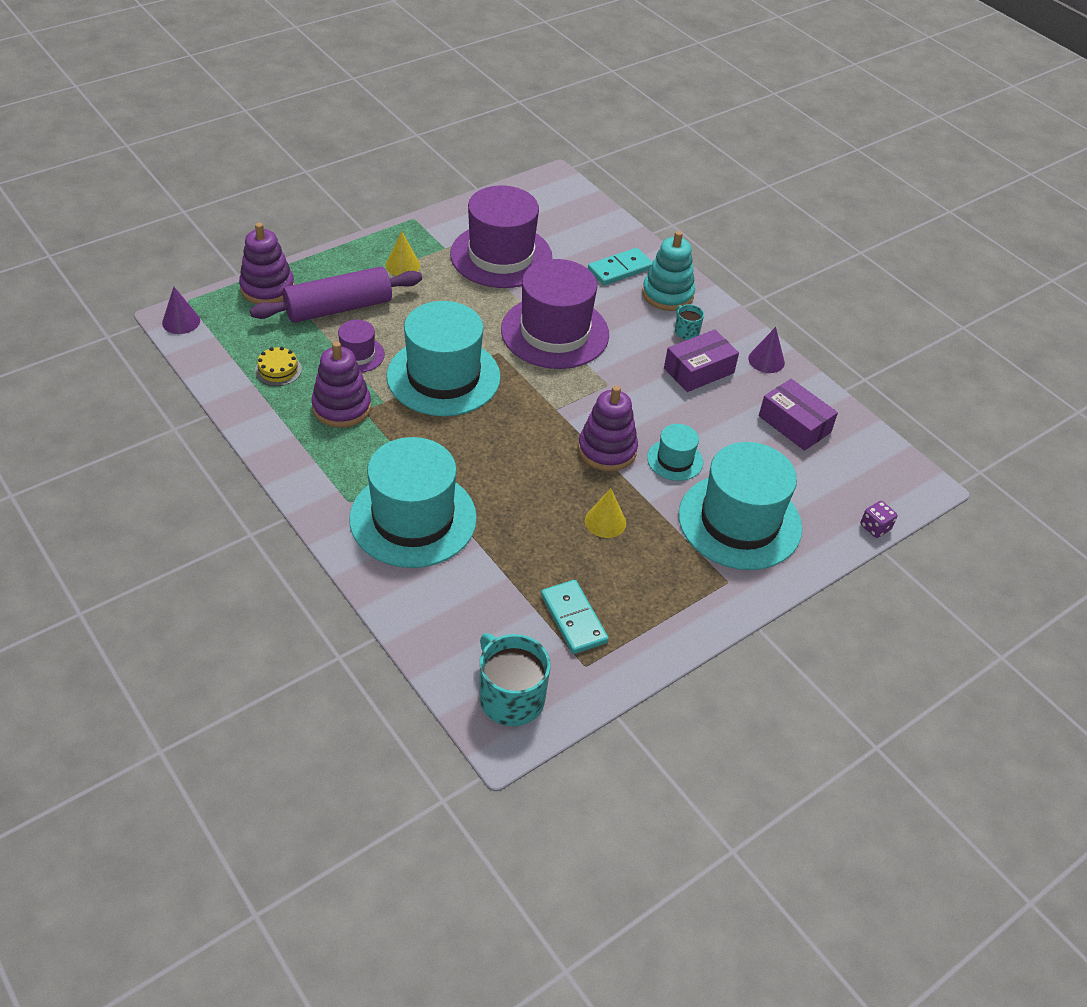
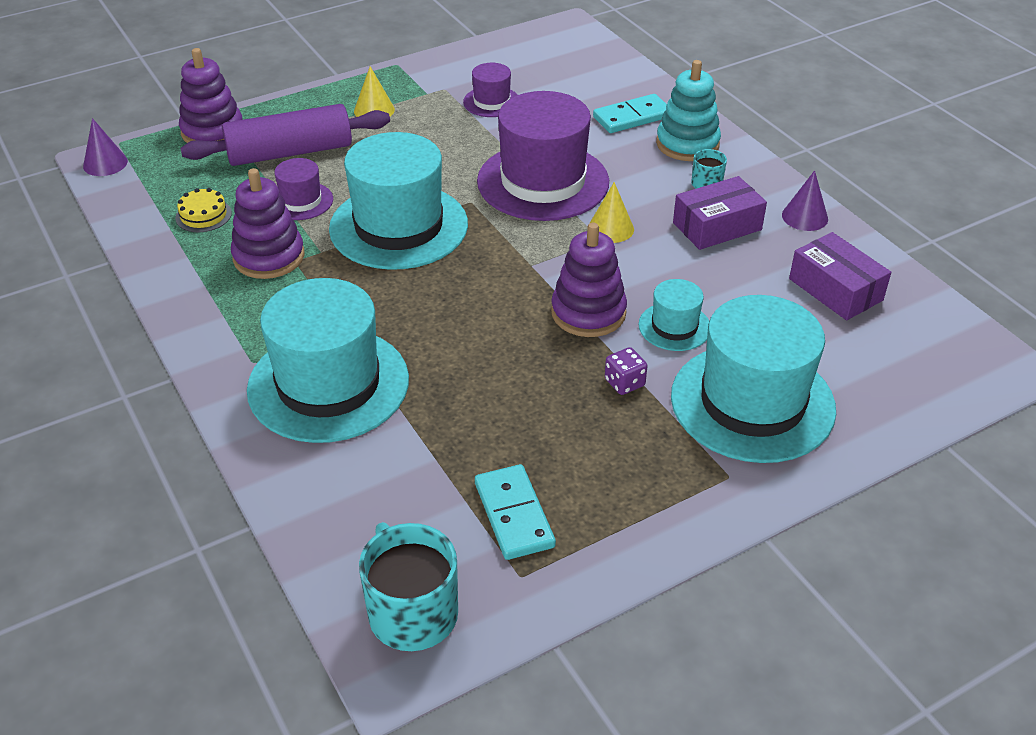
camera: 10 degrees right, 5 degrees down
(501, 256) = (491, 102): purple hat -> purple hat, size x0.47
(605, 521) = (574, 396): yellow cone -> yellow cone (611, 228)
(875, 527) = (937, 416): purple dice -> purple dice (624, 383)

